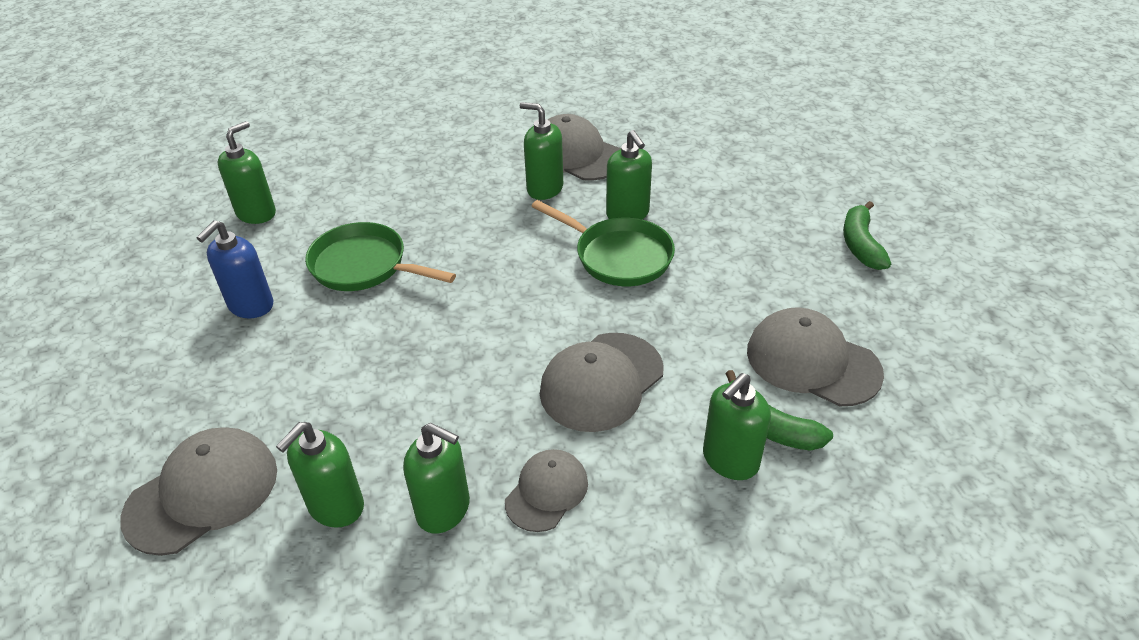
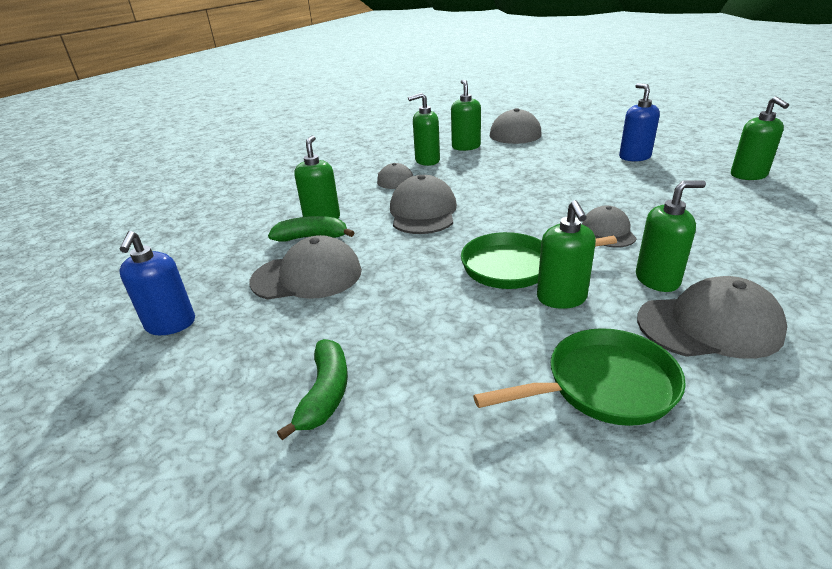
camera: 140 degrees right, 10 degrees down
(364, 266) = (634, 188): green pan -> green pan (603, 386)
(490, 239) = (608, 231): none -> grey cap
(627, 214) = (561, 298): green soap dispenser -> green soap dispenser turned 120 degrees counterclockwise
(861, 245) = (325, 393): green banana -> green banana turned 45 degrees clockwise
(981, 380) = (170, 324): none -> blue soap dispenser

